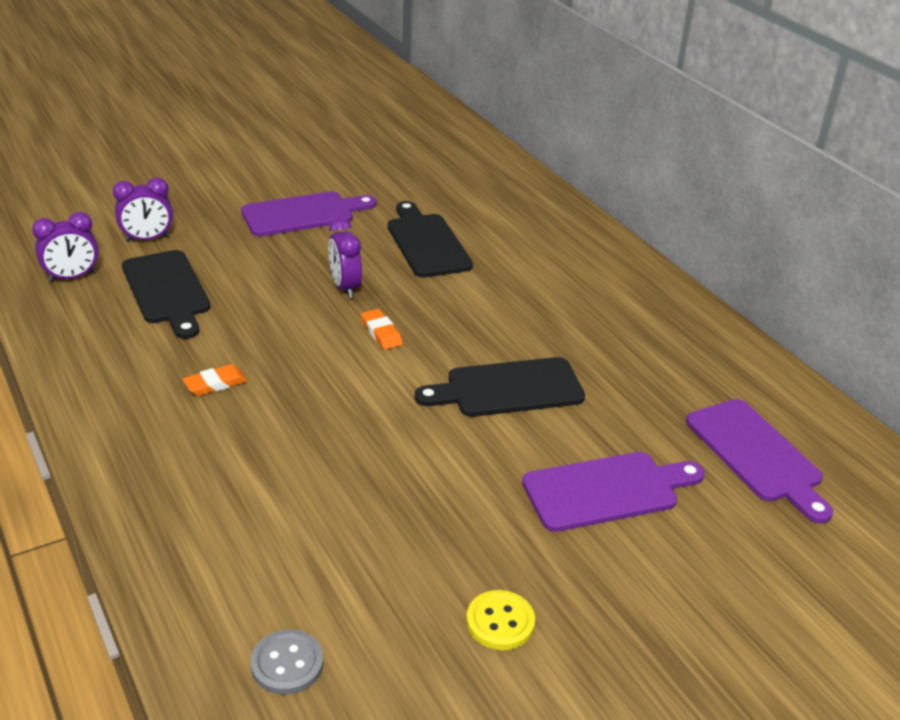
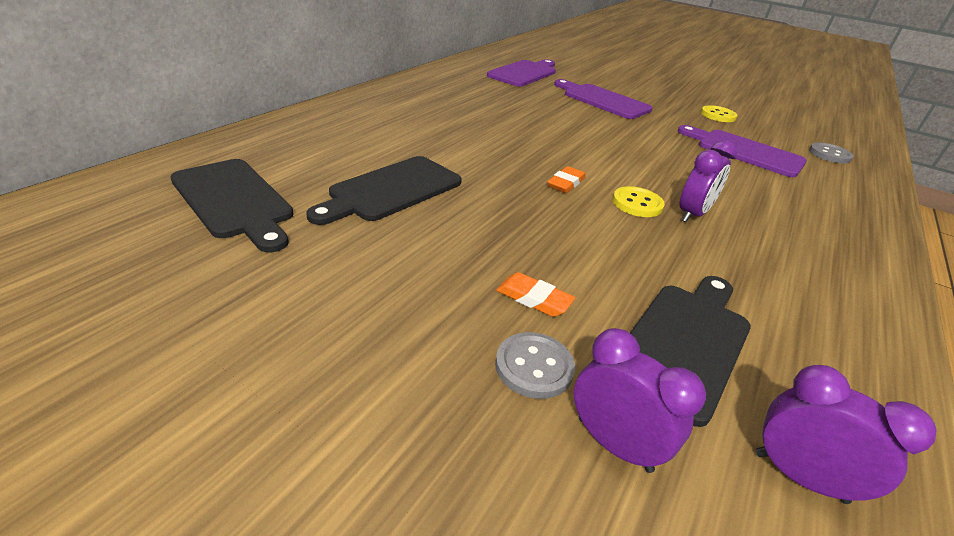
camera: 120 degrees left, 0 degrees up
(209, 236) = (534, 367): none -> grey button
(215, 384) = (738, 242): orange eraser -> orange eraser (534, 298)
(303, 214) = (392, 295): purple cutting board -> purple cutting board (745, 152)
(317, 358) = (637, 204): none -> yellow button
(345, 287) = (523, 217): purple clock -> purple clock (692, 214)
(508, 388) = (561, 130): black cutting board -> black cutting board (234, 201)

